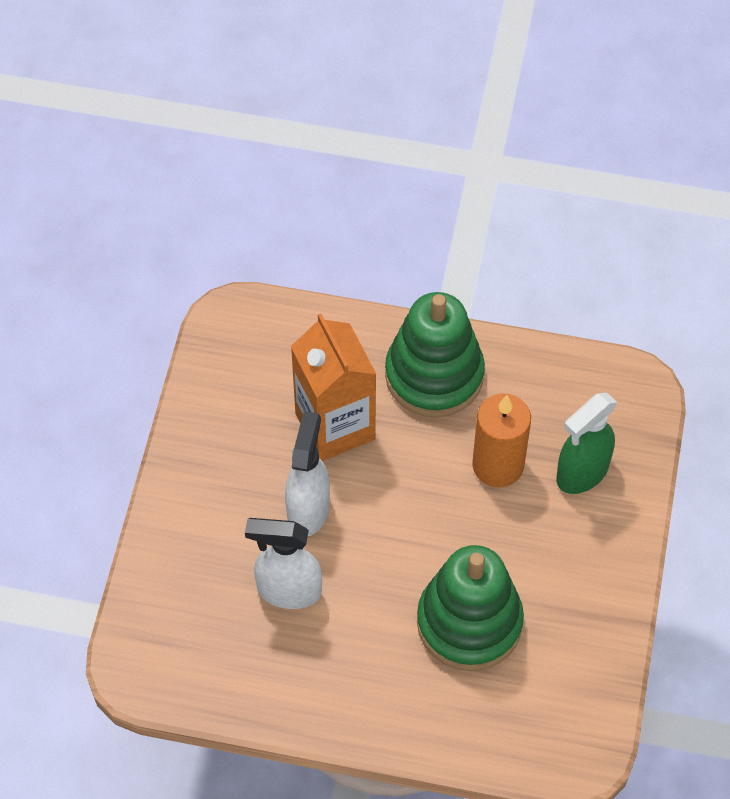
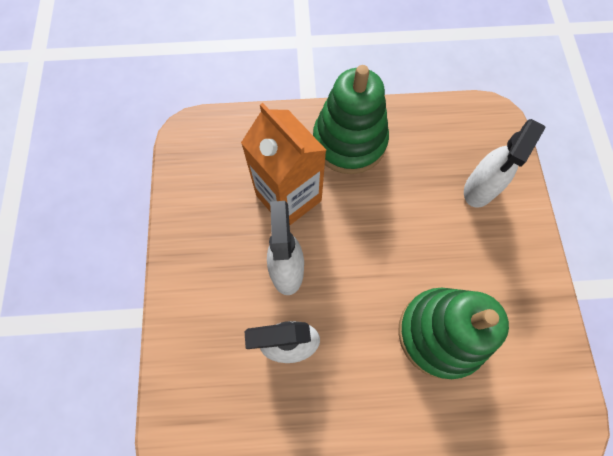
camera: 15 degrees left, 10 degrees up
(498, 465) = (417, 198): orange candle -> none
(581, 473) = (479, 189): green spray bottle -> white spray bottle

